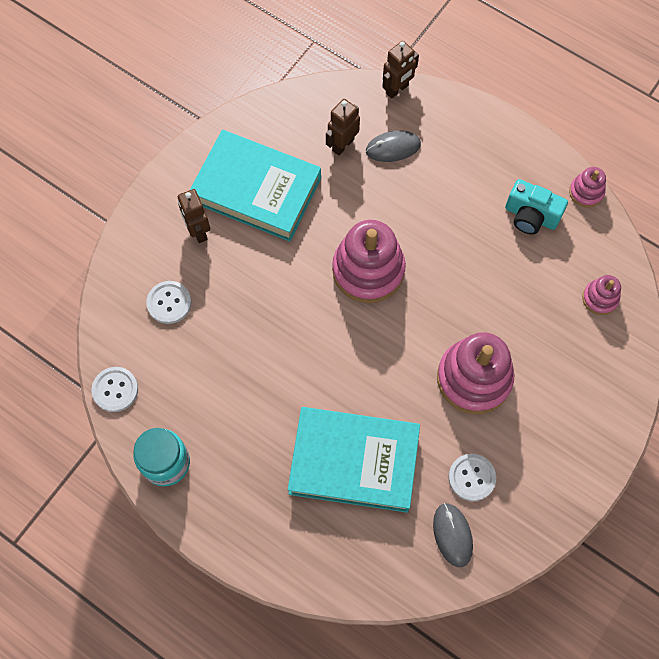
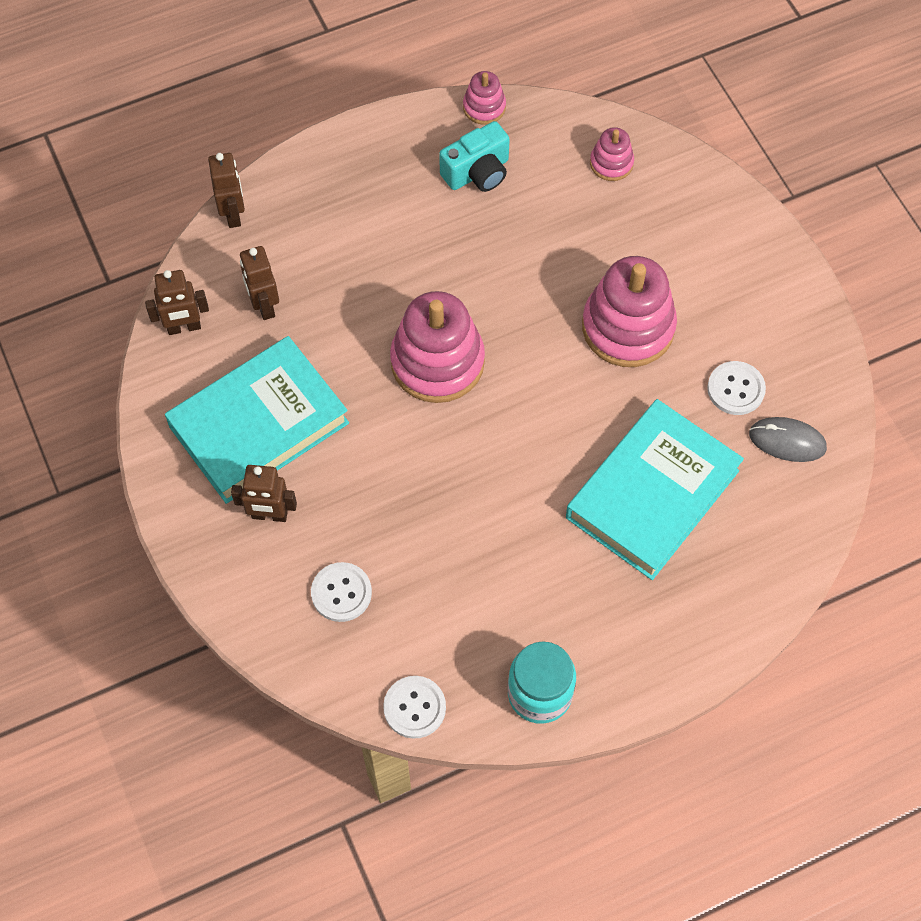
camera: 60 degrees left, 5 degrees down
(298, 109) = (184, 327): none -> brown robot
(393, 148) = (304, 257): grey mouse -> none

